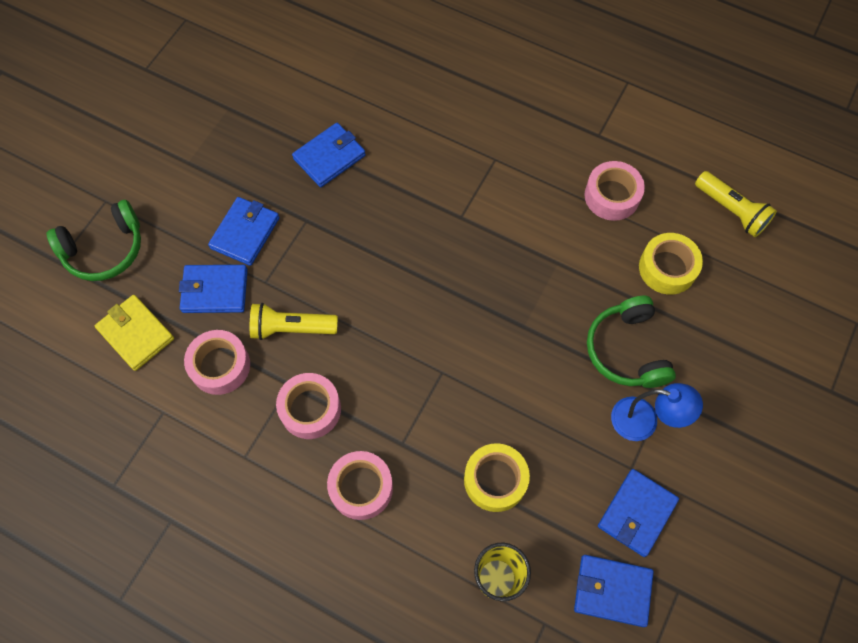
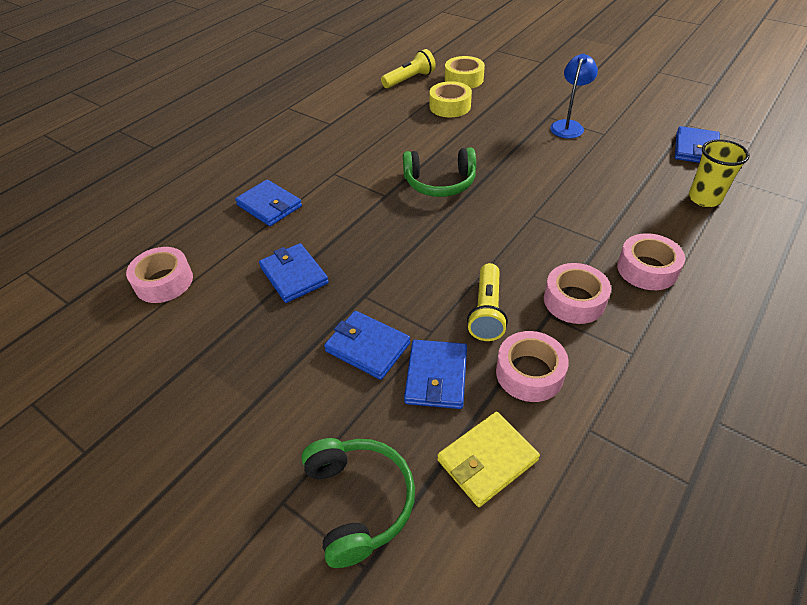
camera: 80 degrees left, 20 degrees down
(495, 480) = (624, 193): yellow tape -> yellow tape (464, 79)
(612, 196) = (385, 122): pink tape -> pink tape (164, 282)
(627, 350) = (513, 127): green headphones -> green headphones (440, 183)
(637, 513) = (637, 134): blue wallet -> blue wallet (269, 205)

